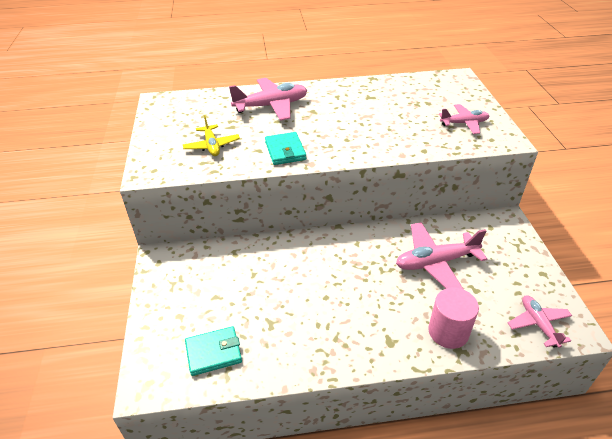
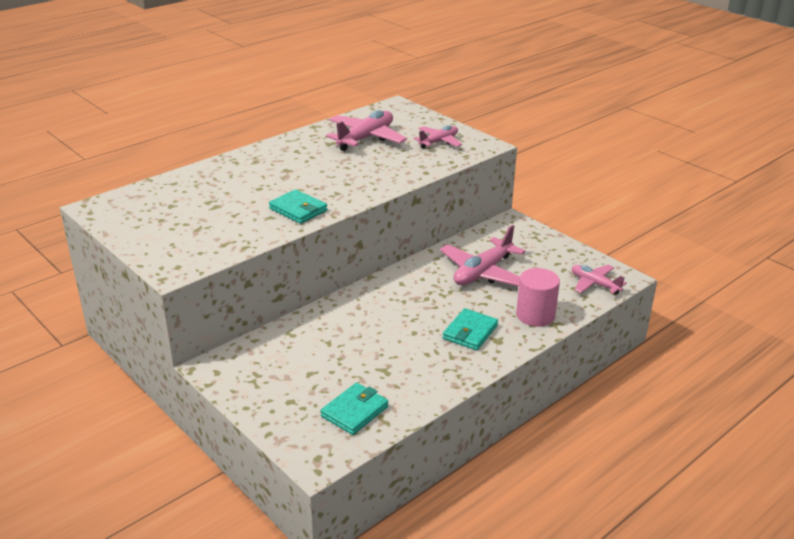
camera: 35 degrees left, 10 degrees down
(212, 146) = (215, 228): yellow plane -> none
(271, 106) = (237, 177): pink plane -> pink plane (366, 138)
(373, 320) = (470, 332): none -> turquoise wallet

